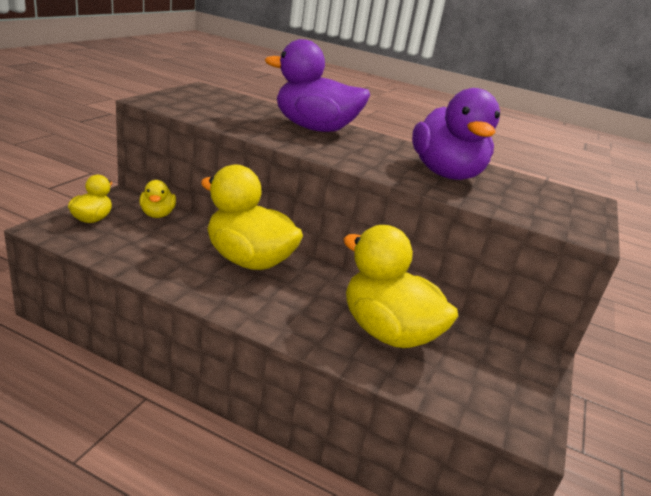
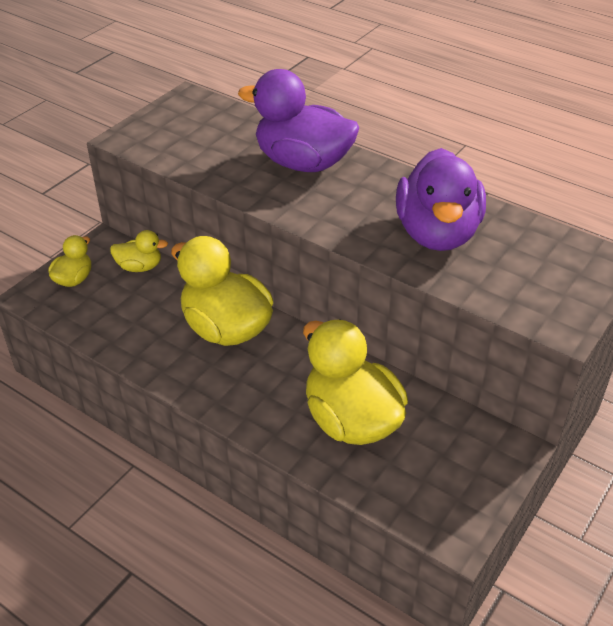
camera: 15 degrees right, 15 degrees up
(157, 214) = (140, 267): yellow duck -> yellow duck turned 90 degrees counterclockwise

